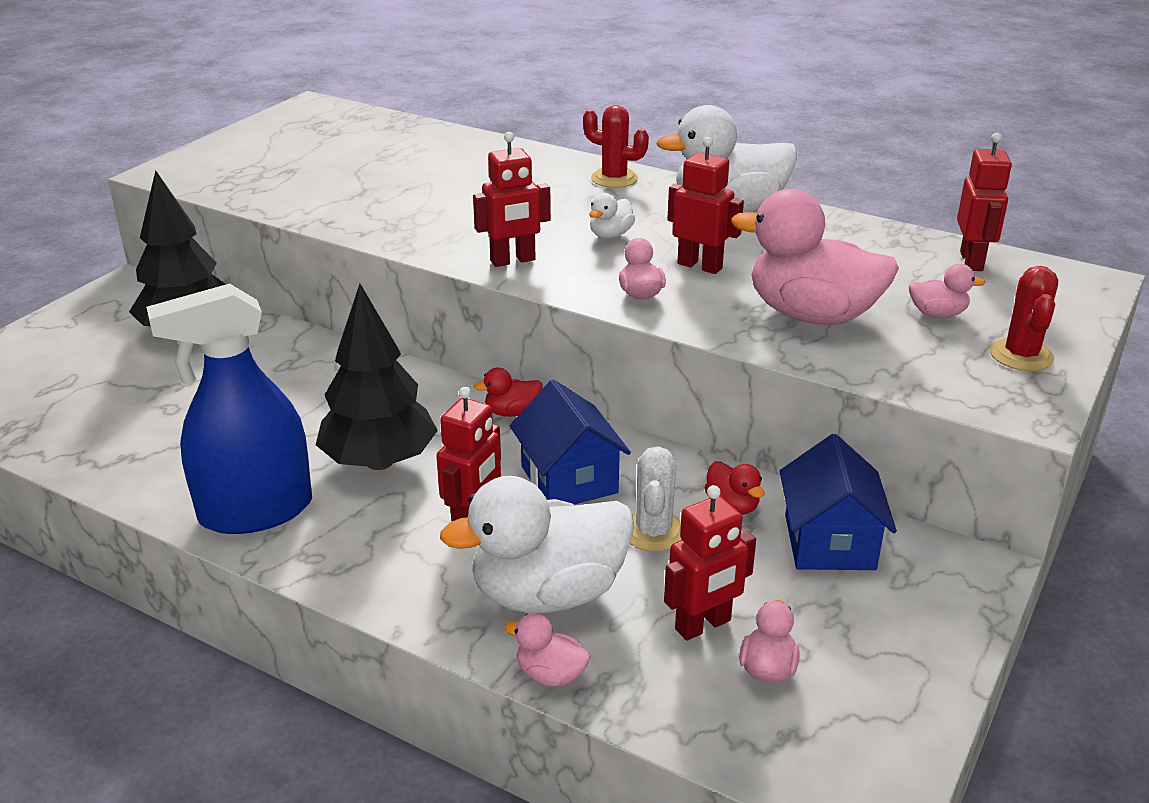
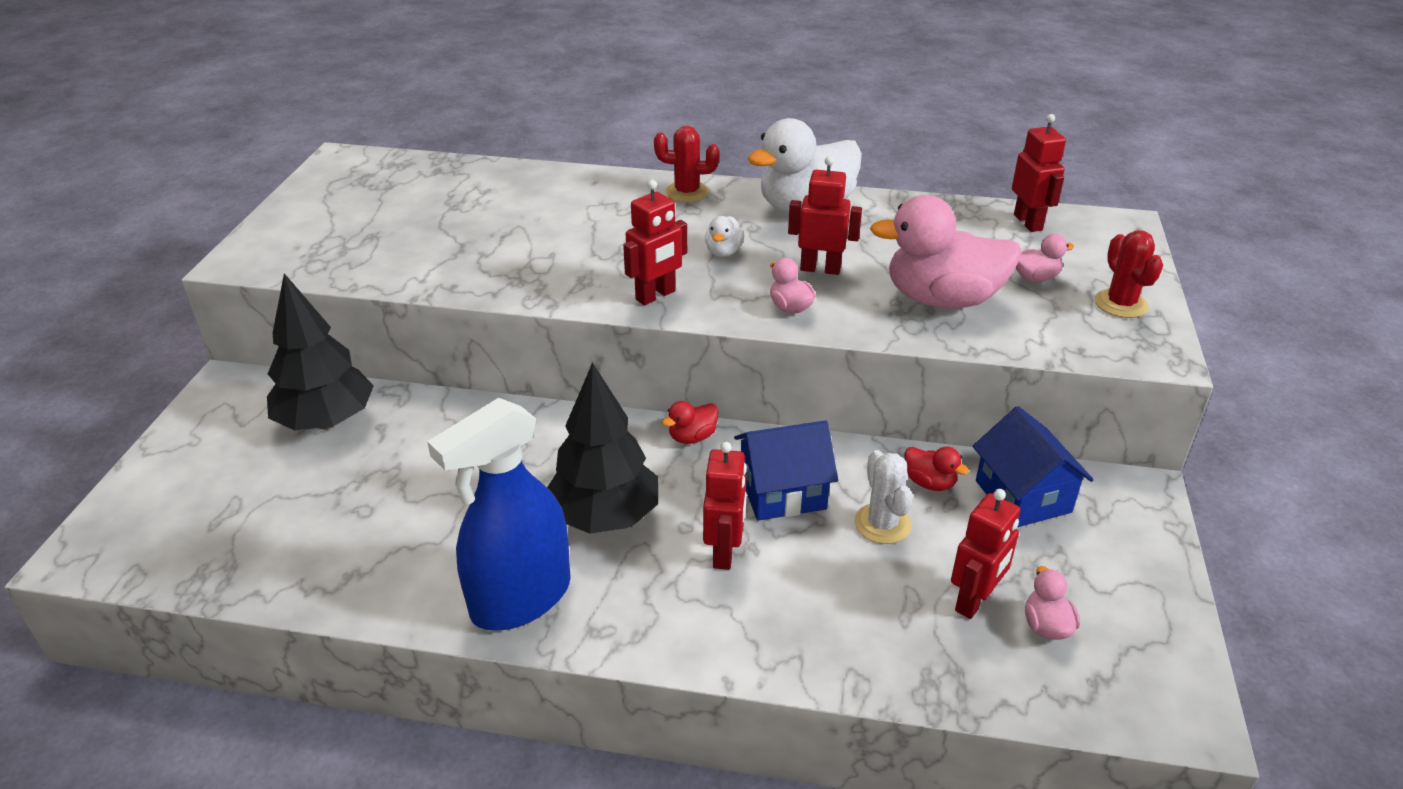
camera: 20 degrees left, 5 degrees up
(548, 593) = (833, 607): white duck -> none
(550, 675) = (883, 684): pink duck -> none
(569, 480) = (782, 492): blue house -> blue house turned 60 degrees counterclockwise

